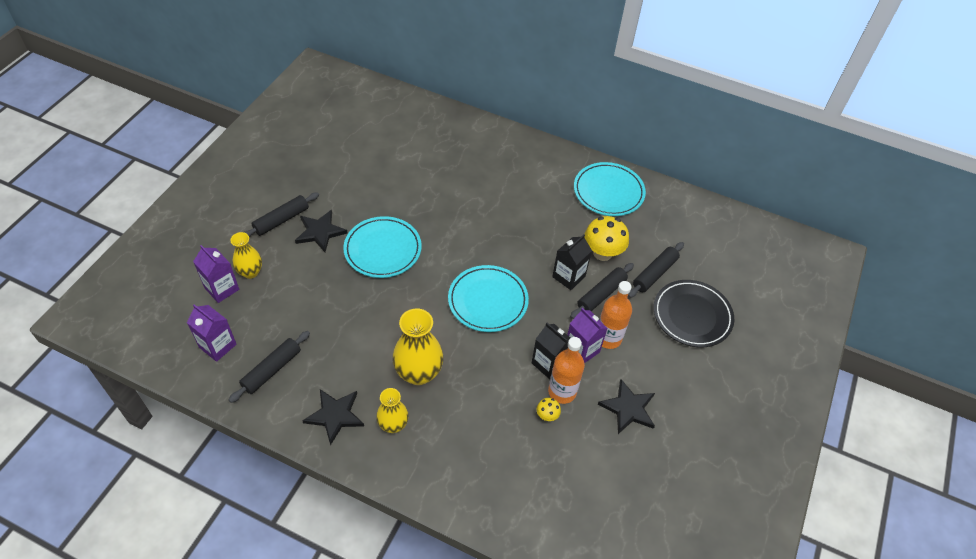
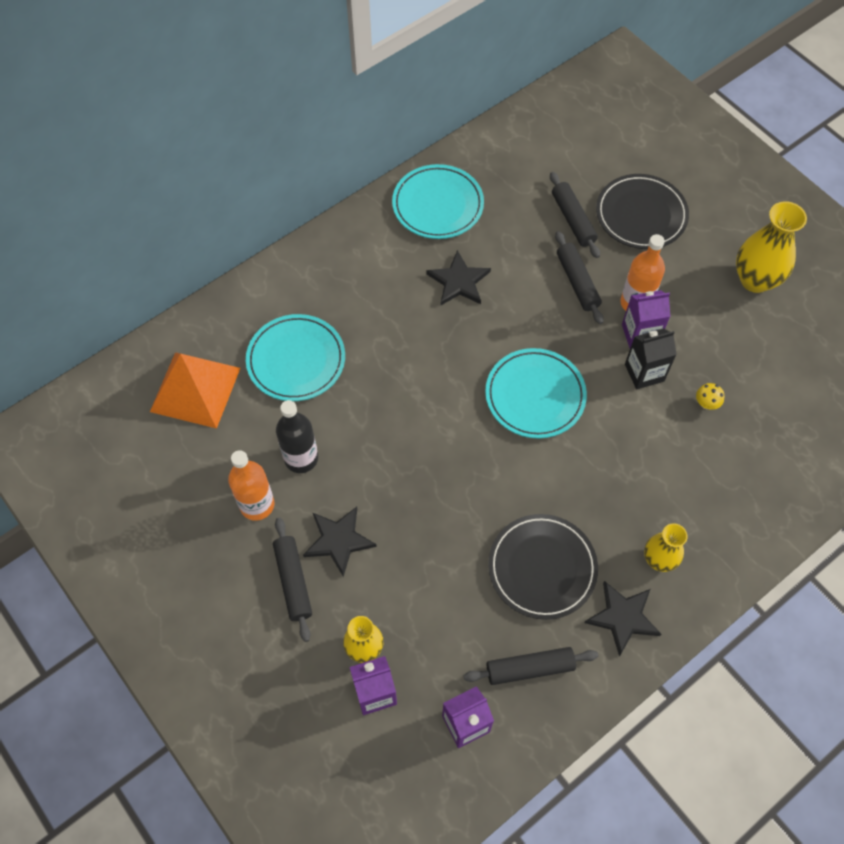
camera: 60 degrees left, 10 degrees up
(271, 370) = (530, 668): black rolling pin -> black rolling pin turned 75 degrees counterclockwise
(352, 351) = (542, 568): none -> black plate
(369, 192) = (301, 458): none -> black bottle
(383, 249) = (405, 477): turquoise plate -> turquoise plate (296, 360)
(390, 126) = (195, 389): none -> orange pyramid
(418, 373) = (602, 507): yellow vase -> yellow vase (755, 280)
(562, 391) = (683, 376): orange bottle -> orange bottle (257, 505)
(568, 276) = (539, 301): black carton -> none
(602, 253) = (522, 253): yellow mushroom -> none
(628, 408) = (726, 326): black star -> black star (459, 281)

